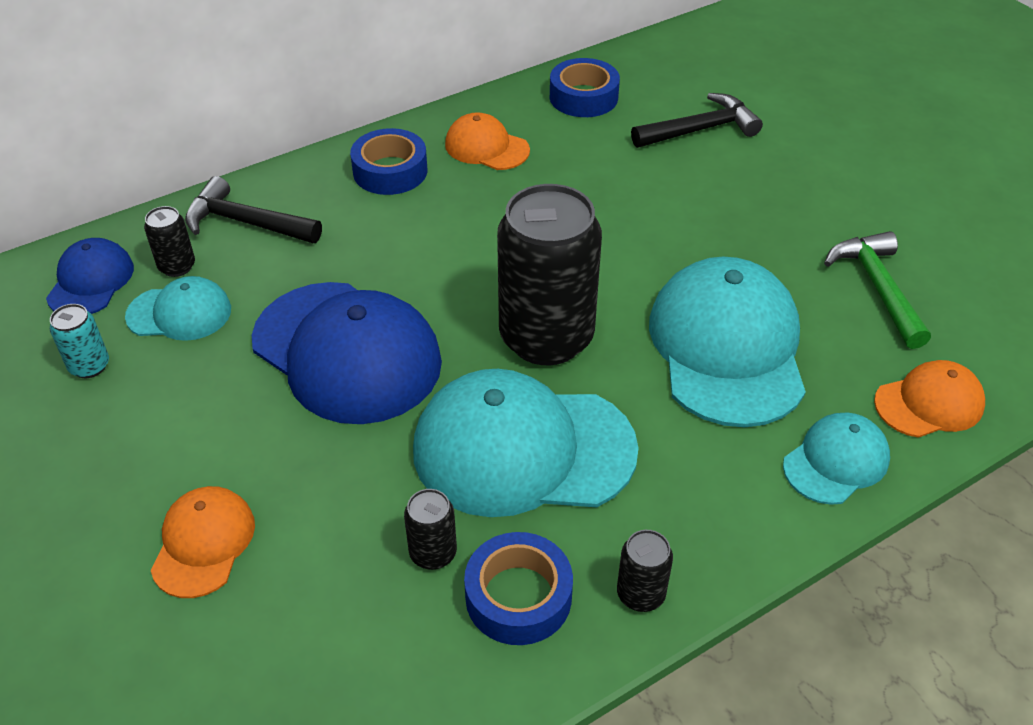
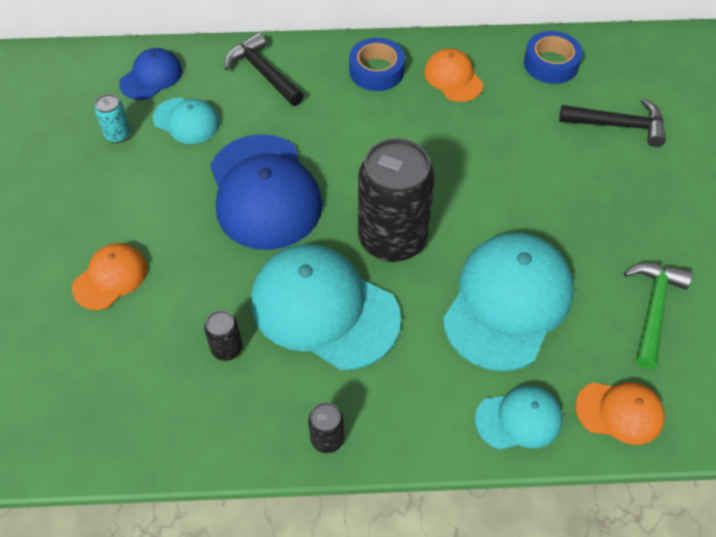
camera: 30 degrees right, 10 degrees up
(177, 266) = (204, 87): black can -> none
(518, 597) = (256, 401): blue tape -> none

